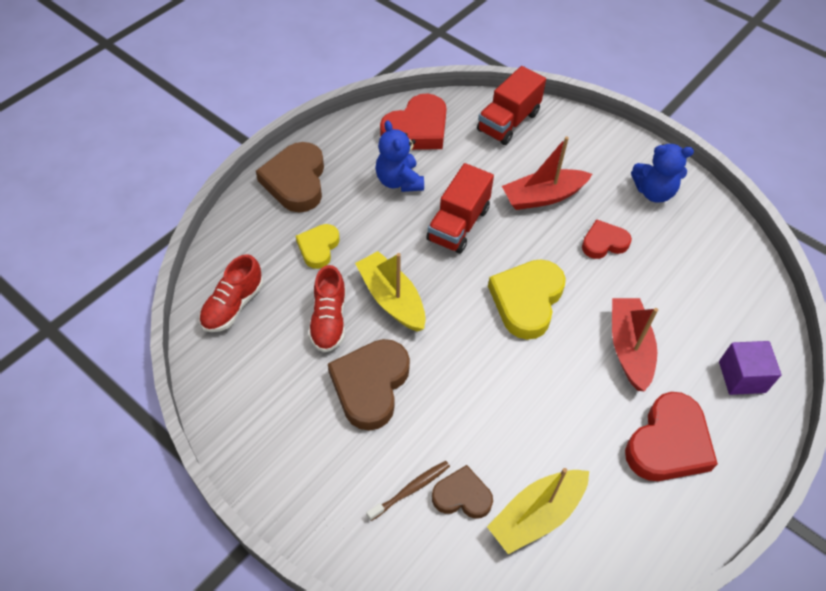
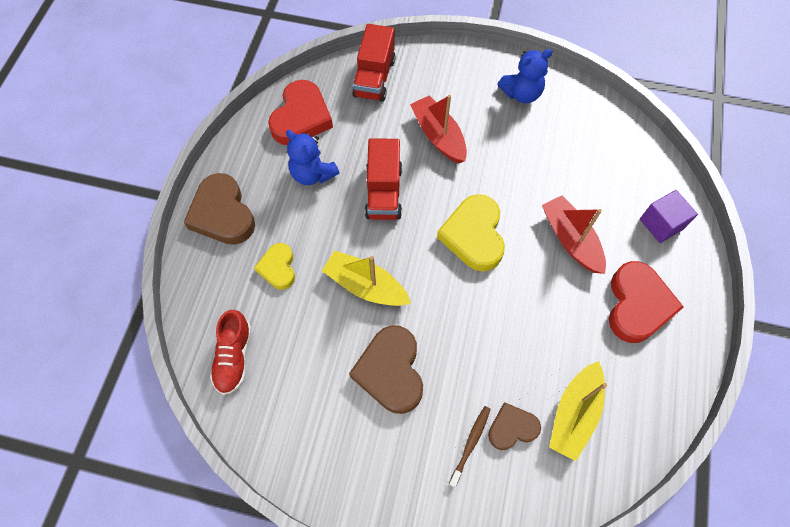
camera: 25 degrees left, 10 degrees up
(329, 320) = (324, 330): red shoe -> none
(543, 197) = (438, 136): red boat -> red boat turned 105 degrees clockwise
(604, 243) = (506, 156): red heart -> none

